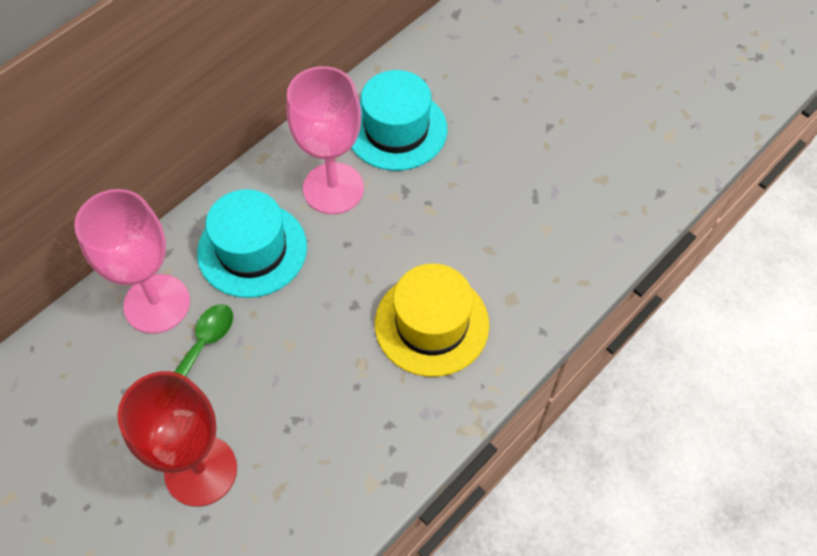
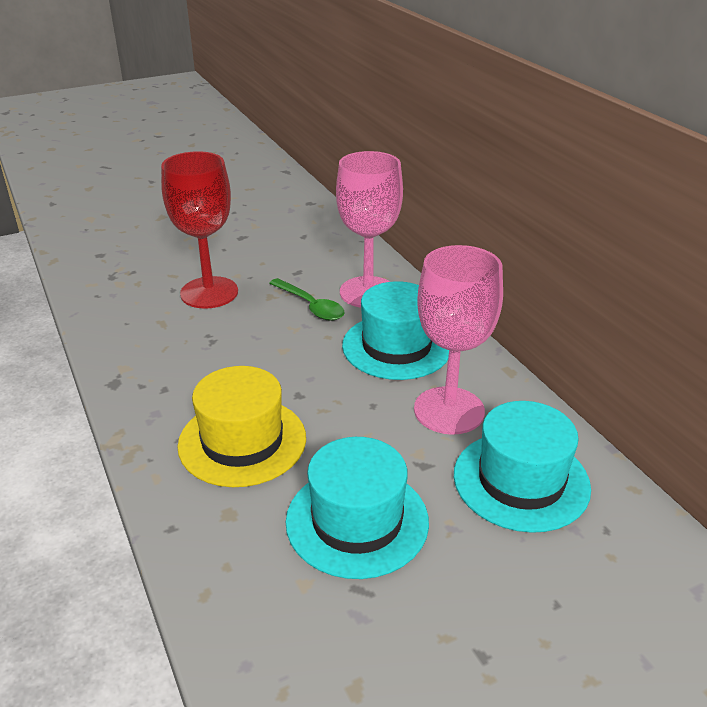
camera: 110 degrees right, 25 degrees down
(479, 216) = (357, 521): none -> turquoise hat

